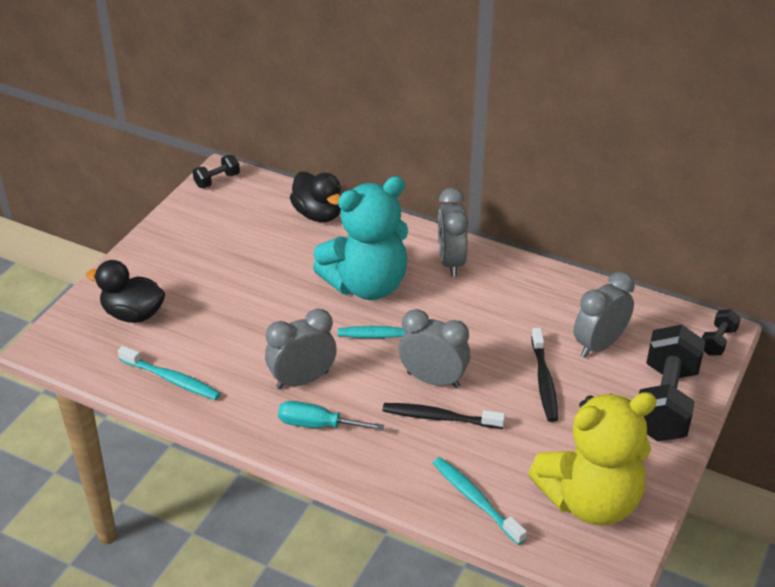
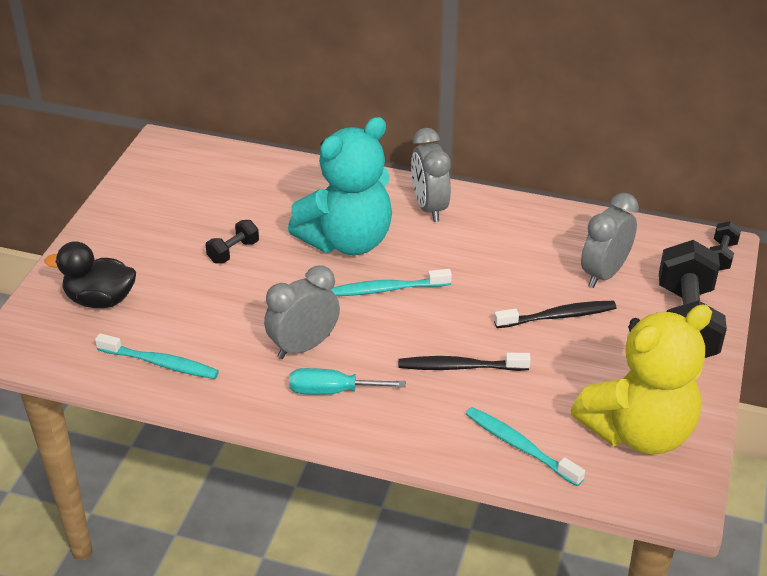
camera: 10 degrees left, 0 degrees up
(217, 180) = (158, 151): black dumbbell -> black dumbbell (233, 252)
(318, 214) = (277, 174): black duck -> none
(433, 380) = (443, 329): grey clock -> none
(544, 381) = (558, 316): black toothbrush -> black toothbrush turned 90 degrees counterclockwise

